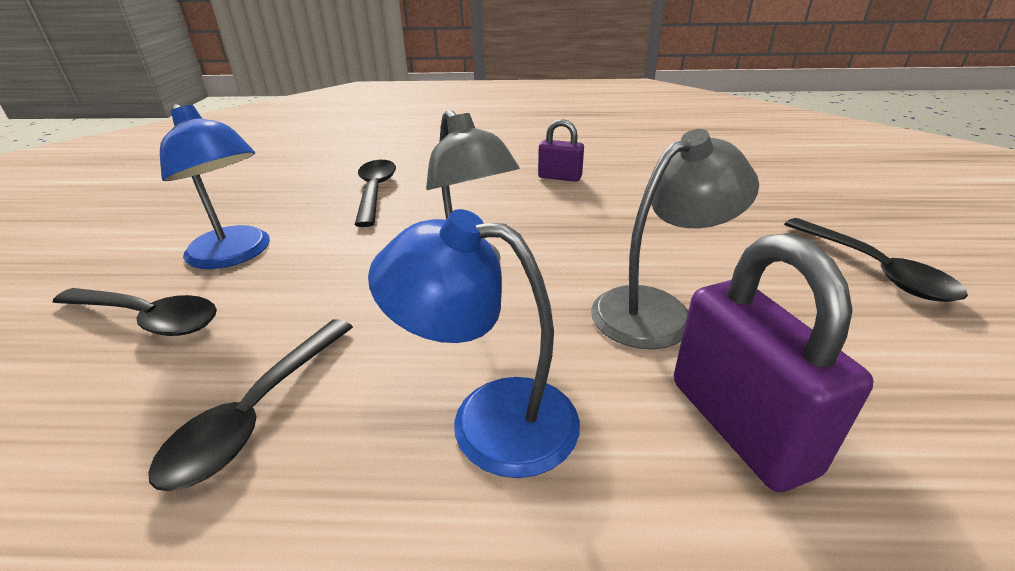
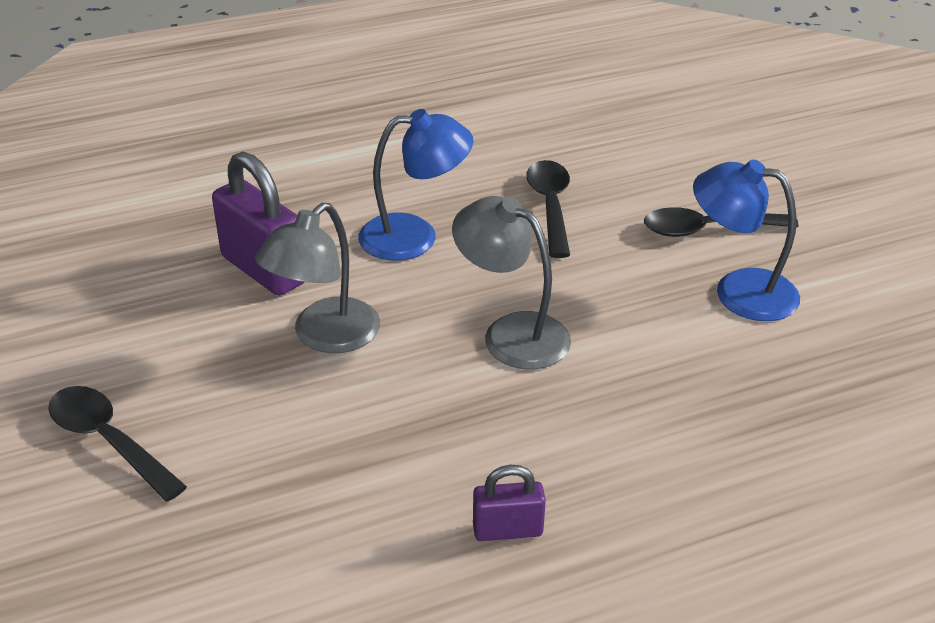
camera: 155 degrees right, 5 degrees up
(375, 191) = (728, 419): black spoon -> none

